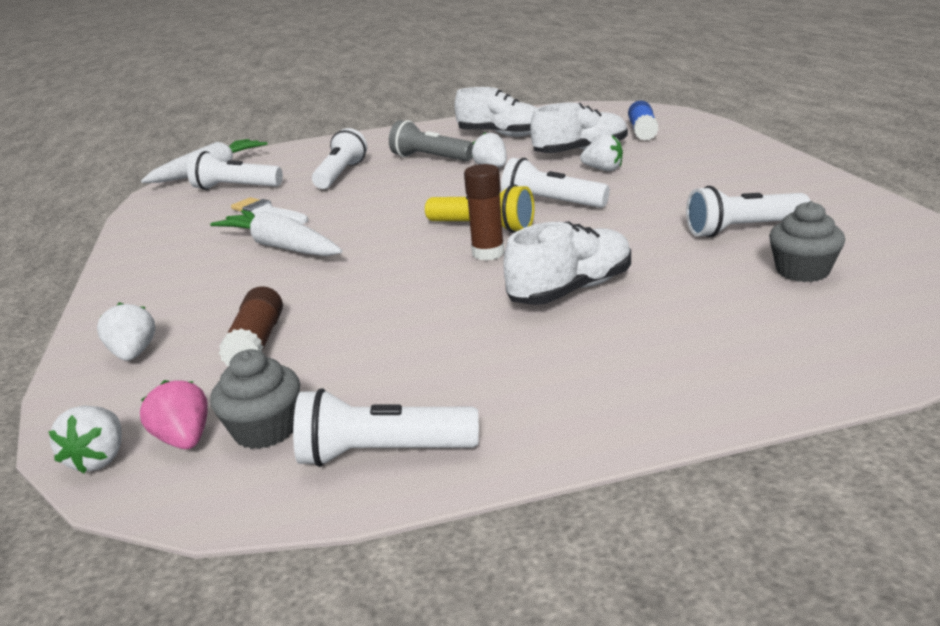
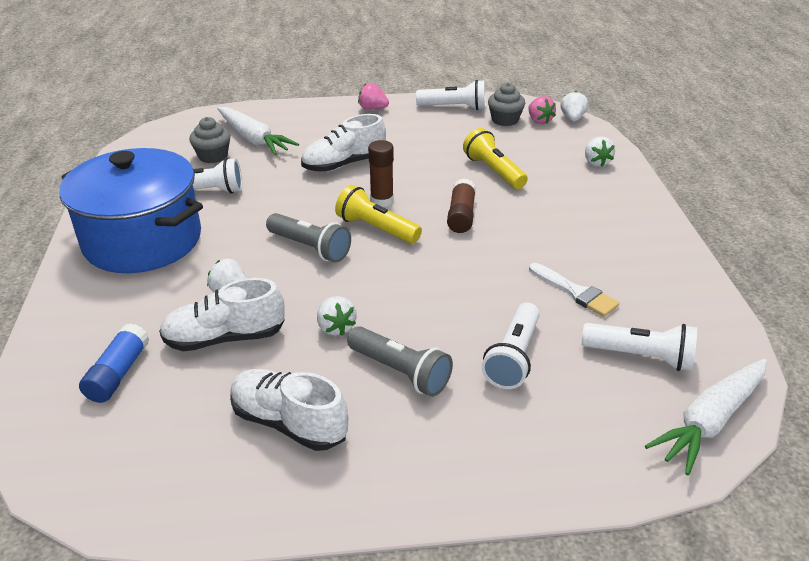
camera: 175 degrees left, 10 degrees up
(257, 343) = (526, 158): brown glue stick -> brown glue stick (461, 215)
(281, 247) = (542, 237): white carrot -> white carrot (254, 139)
(321, 314) = (493, 171): none -> yellow flashlight
(551, 203) = (310, 248): white flashlight -> grey flashlight
(585, 418) = (372, 108): none -> pink strawberry
(745, 183) = (142, 240): none -> blue pot

